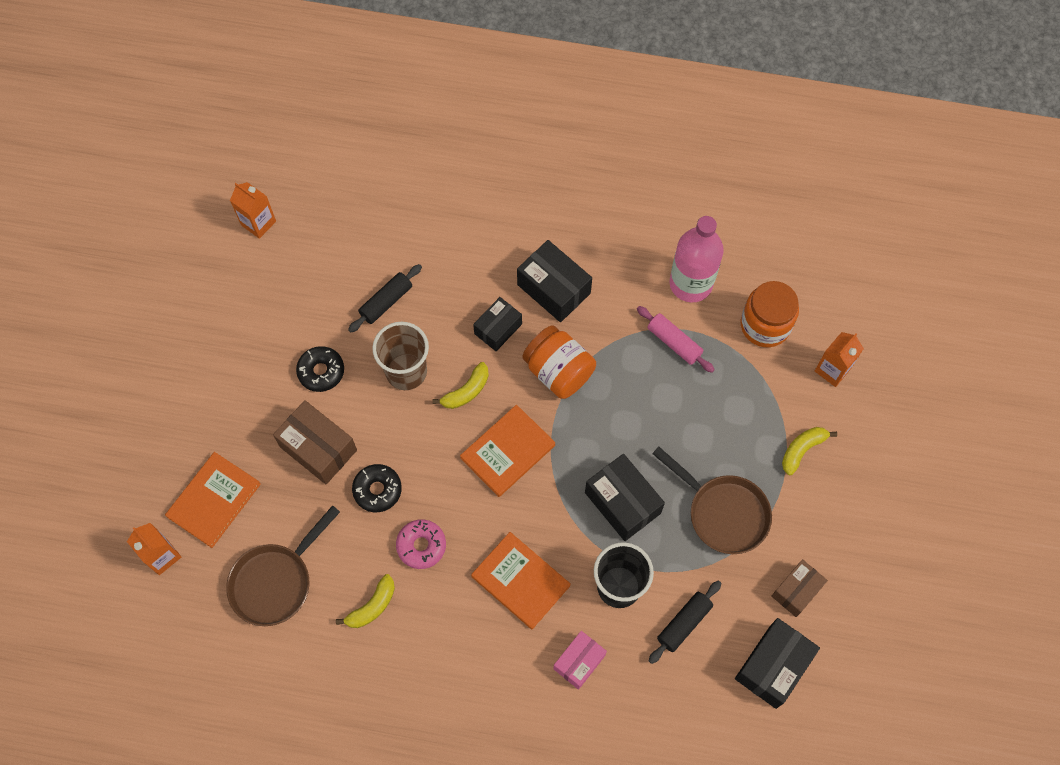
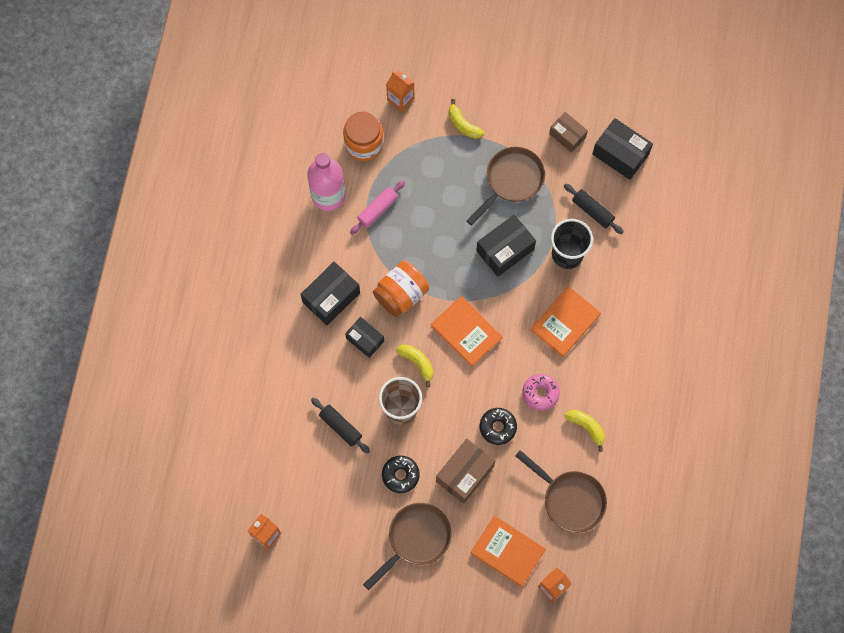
camera: 90 degrees left, 5 degrees up
(239, 389) = (415, 539): none -> brown pan
(579, 662) = (622, 282): pink box -> none

